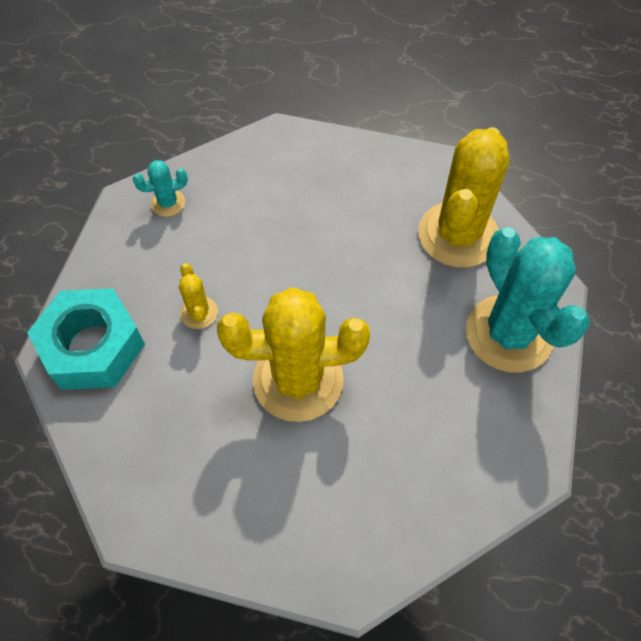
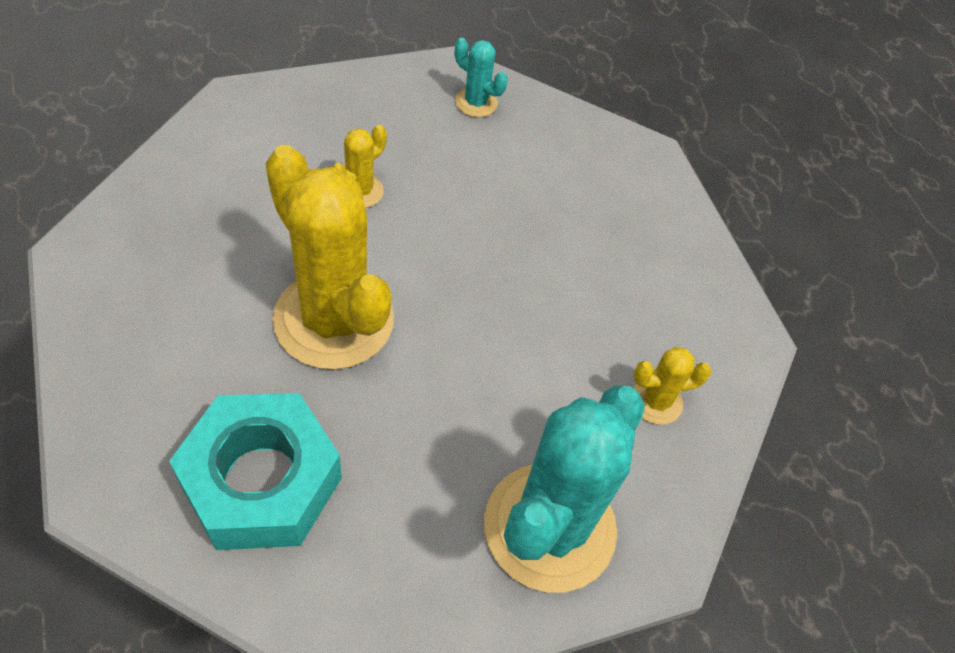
camera: 50 degrees right, 5 degrees down
(92, 347) = (262, 124): turquoise nut -> turquoise nut (261, 481)
(458, 235) = (656, 401): yellow cactus -> yellow cactus, size x0.44

